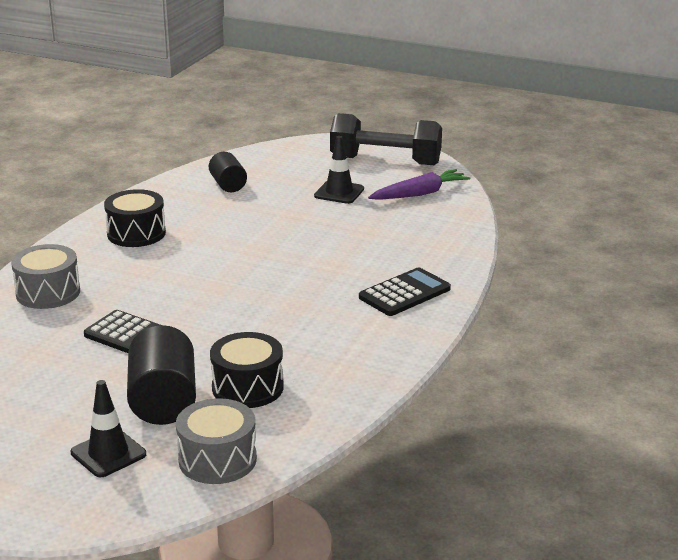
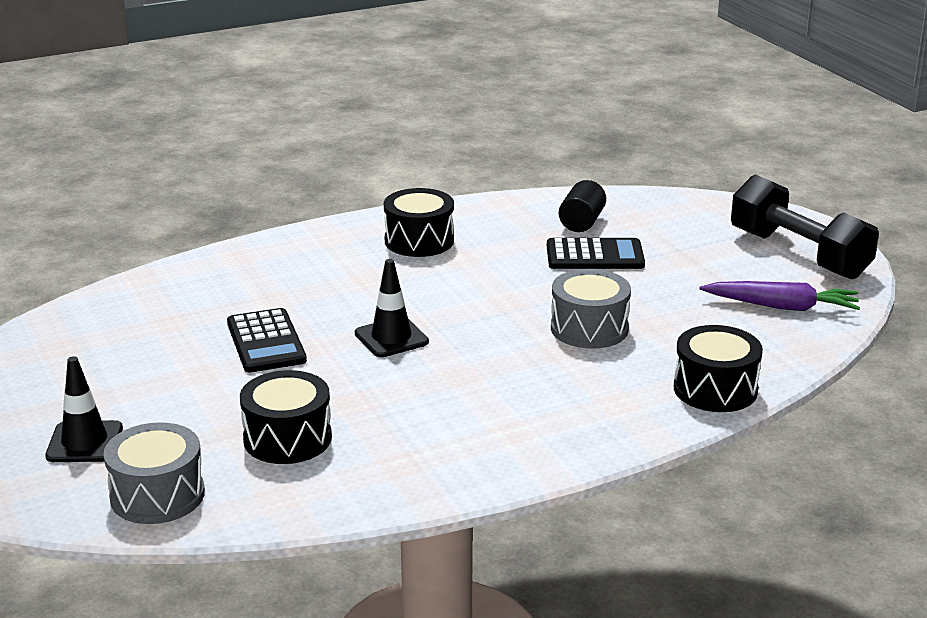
camera: 40 degrees right, 0 degrees up
(48, 293) = (260, 269): grey drum -> grey drum (589, 328)
(163, 401) = (198, 416): black cylinder -> none
(339, 192) = (689, 272): black traffic cone -> black traffic cone (391, 338)
(404, 293) = (590, 411): black calculator -> black calculator (594, 255)
(452, 253) = (715, 389): none -> black drum

